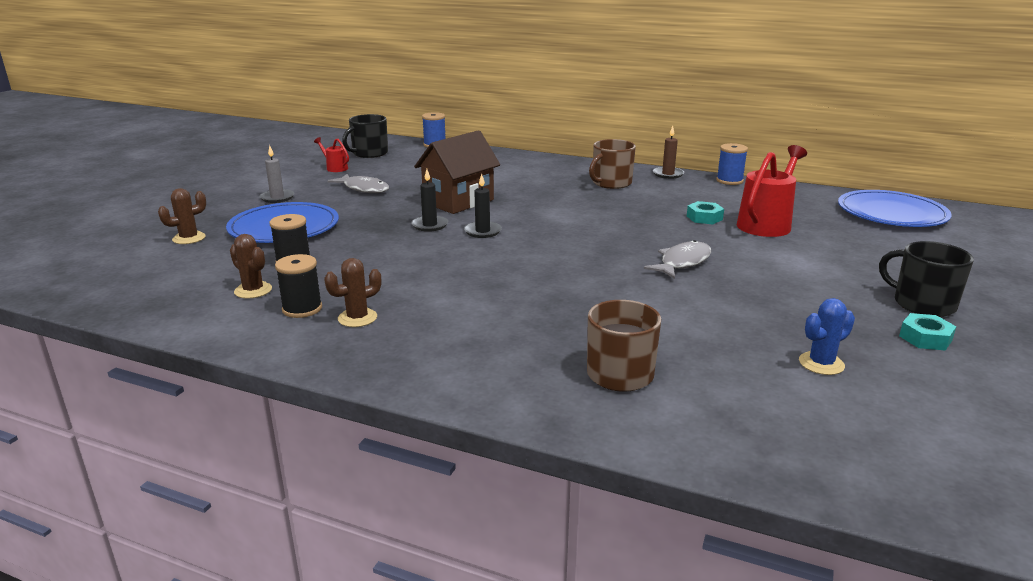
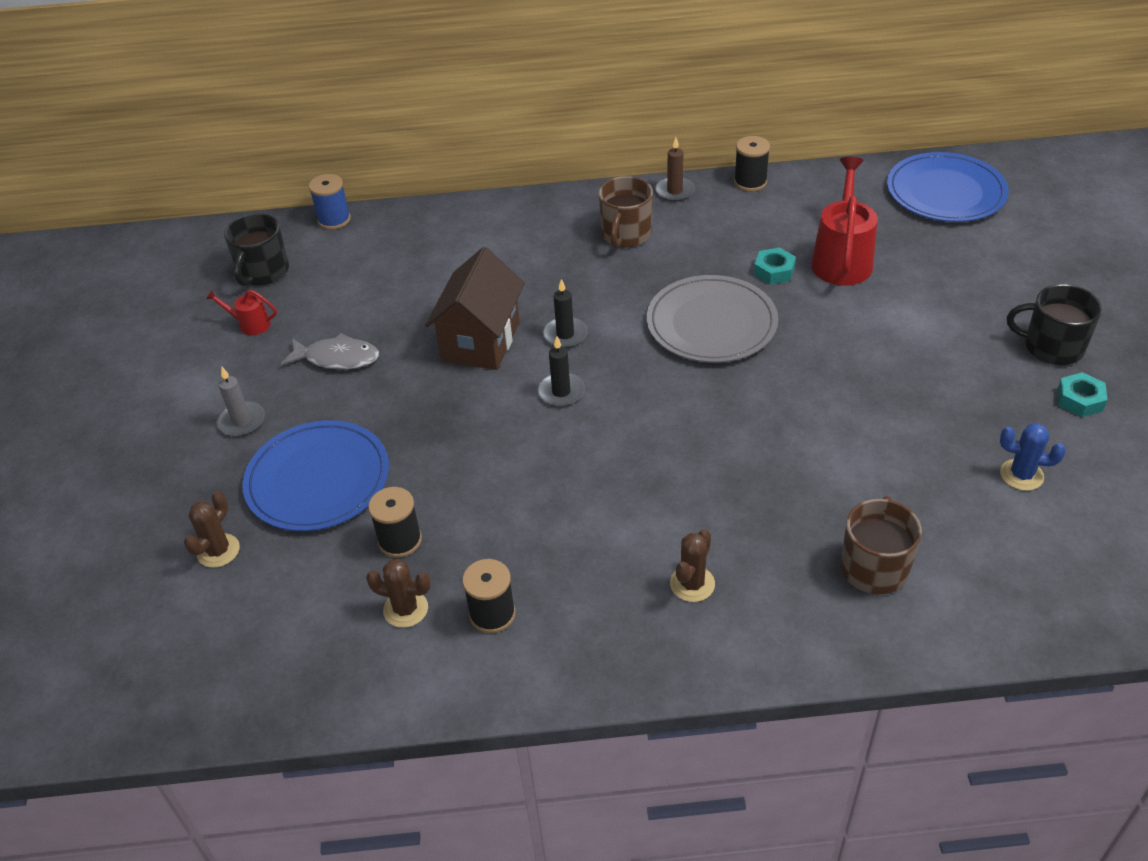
camera: 25 degrees left, 20 degrees up
(357, 318) = (565, 601): brown cactus -> brown cactus (692, 584)
(430, 225) = (490, 404): black candle -> black candle (565, 335)
(628, 228) = (711, 323): none -> grey plate
(682, 262) = (808, 365): grey fish -> none
(729, 181) = (750, 182): blue spool -> black spool
(821, 363) = (1021, 475): blue cactus -> blue cactus turned 75 degrees clockwise

